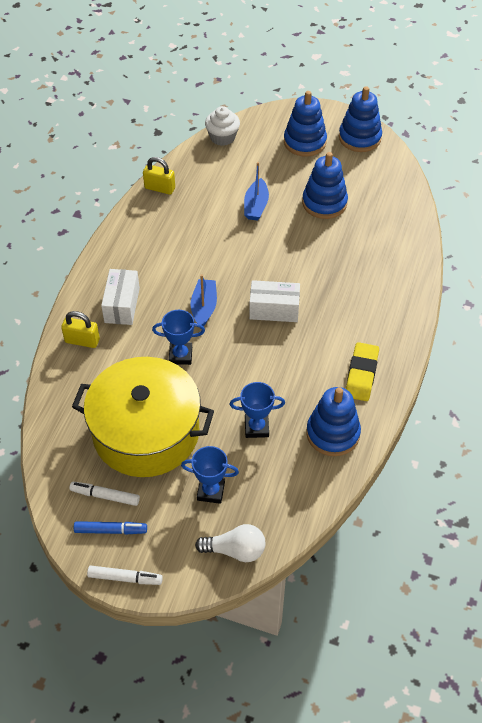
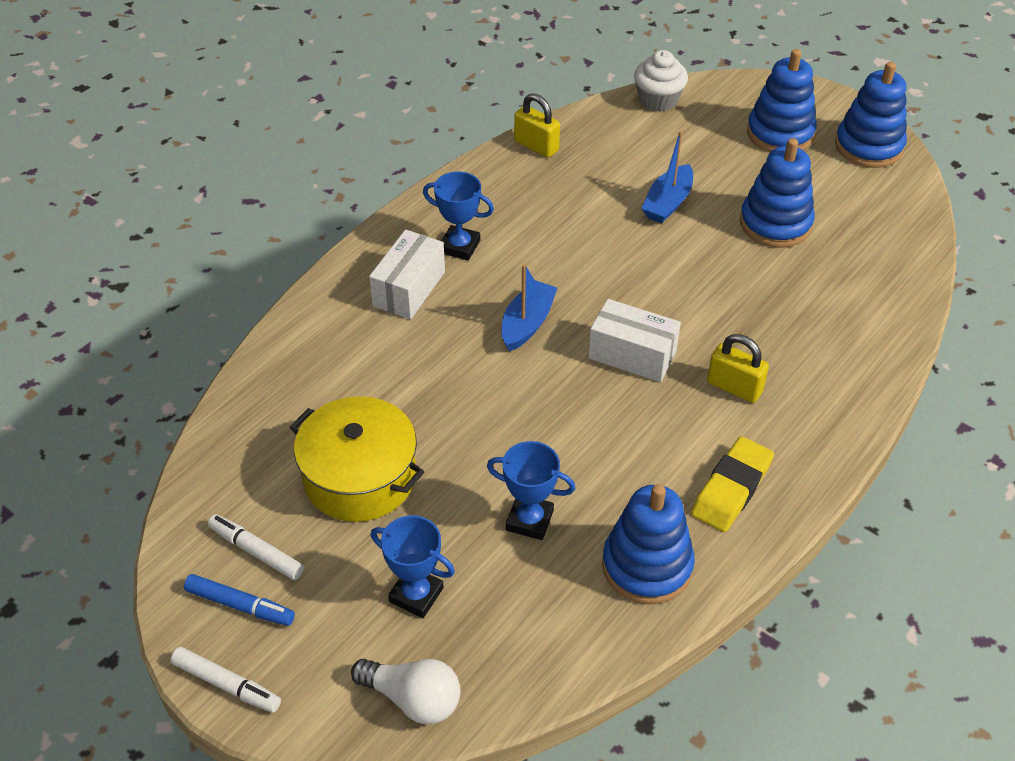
camera: 20 degrees right, 5 degrees down
(82, 341) = (329, 322): yellow padlock -> yellow padlock (734, 387)
(146, 432) = (360, 477): yellow pot -> yellow pot, size x0.66
(180, 355) = (461, 381): blue trophy -> blue trophy (459, 246)

